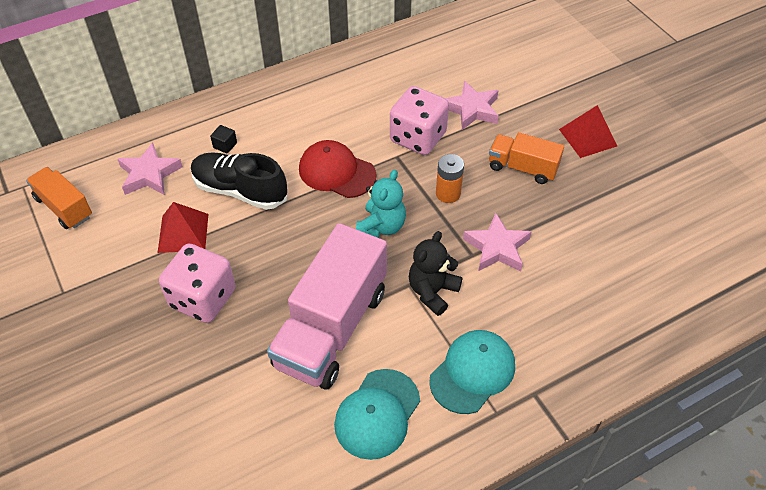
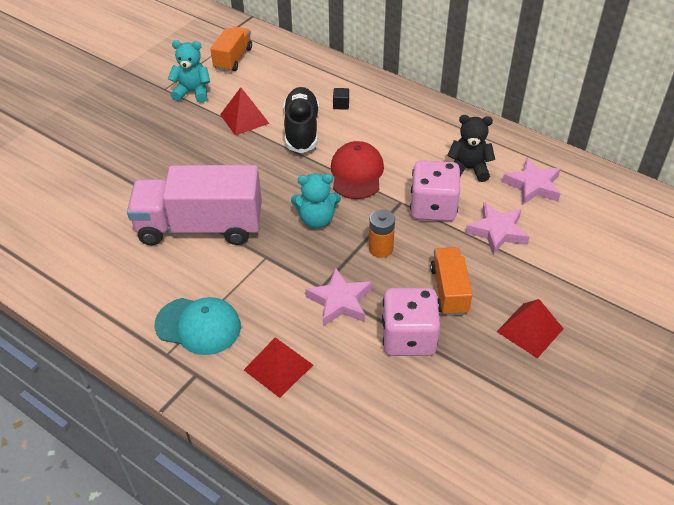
camera: 65 degrees right, 5 degrees down
(95, 266) = (193, 92): none -> turquoise teddy bear
(149, 174) = (287, 81): pink star -> pink star (532, 185)
(203, 298) = (192, 151): pink dice -> pink dice (408, 338)
(377, 414) = (135, 280): turquoise cap -> none
(432, 291) = (267, 274): black teddy bear -> black teddy bear (468, 169)
(554, 322) = (278, 367): none -> red pyramid

